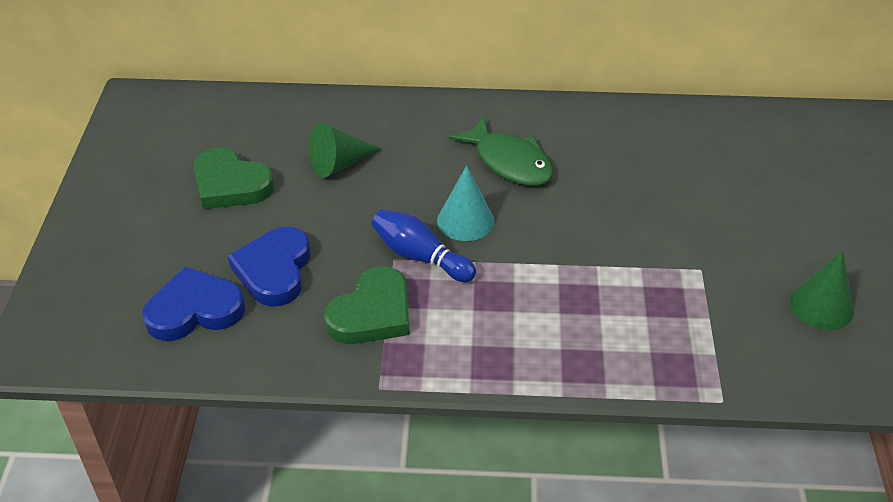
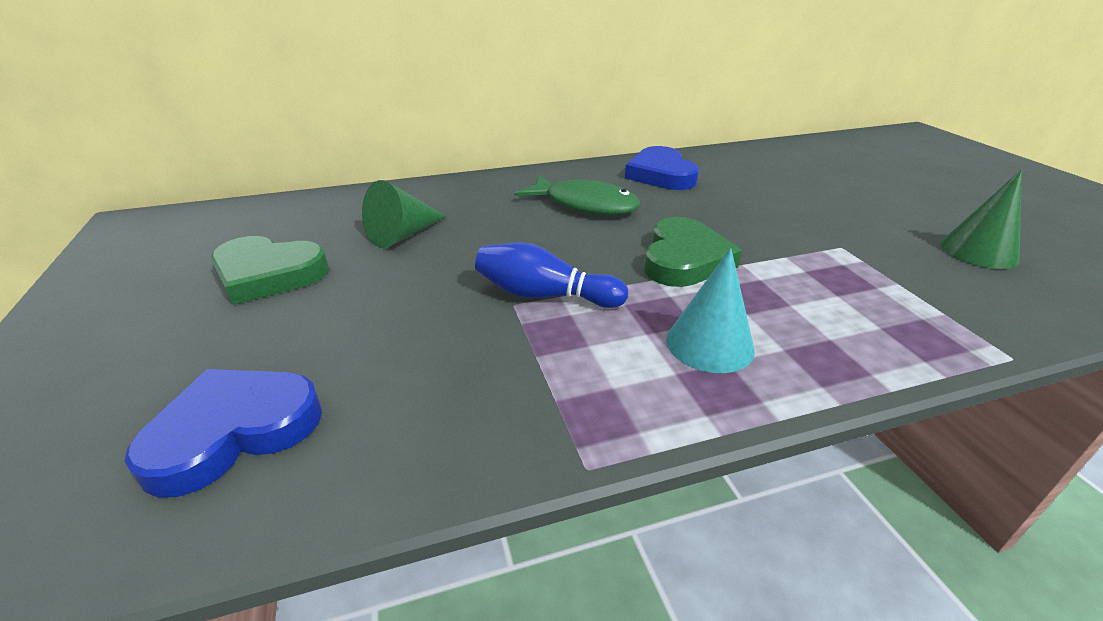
camera: 20 degrees left, 10 degrees down
(274, 270) = (355, 350): blue heart -> blue heart (661, 174)
(372, 313) = (519, 368): green heart -> green heart (684, 259)
(465, 220) = (574, 254): turquoise cone -> turquoise cone (709, 344)

